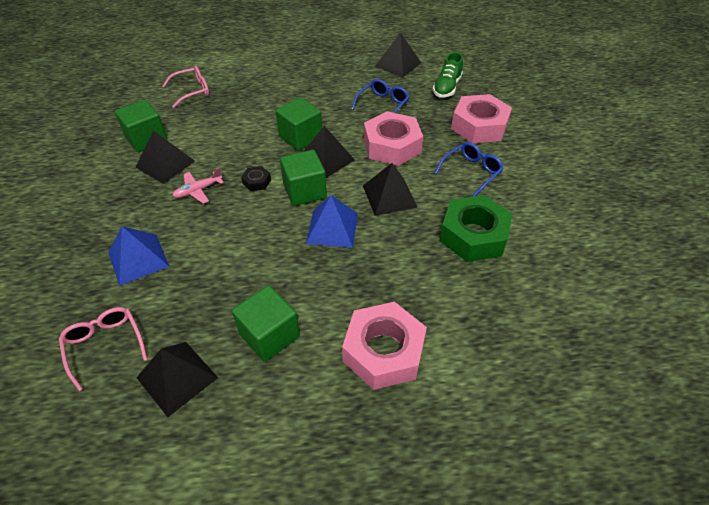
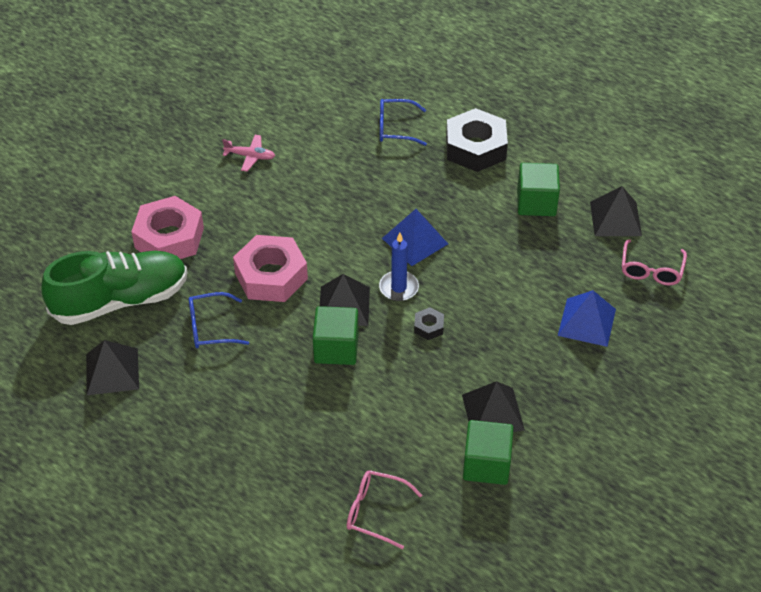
camera: 135 degrees left, 0 degrees up
(198, 190) = (487, 355): pink plane -> pink plane (250, 156)
(304, 191) = (398, 288): green cube -> blue candle
(383, 351) = (475, 148): pink nut -> black nut
(389, 196) = (339, 234): black pyramid -> none
(446, 87) = (121, 300): green shoe -> green shoe, size x1.86
(471, 172) = (248, 205): blue glasses -> blue glasses (396, 128)
(473, 235) = (324, 165): green nut -> none

